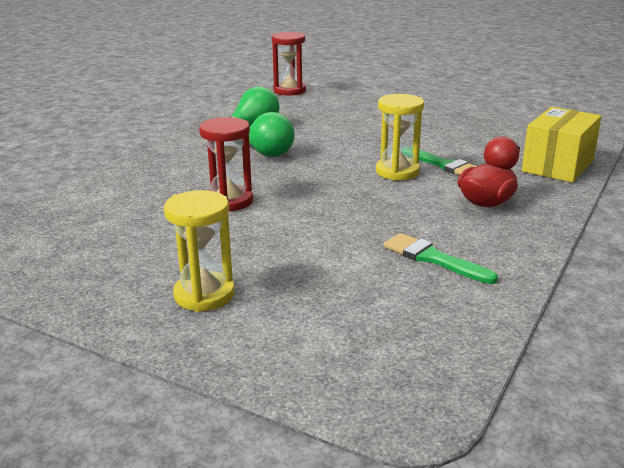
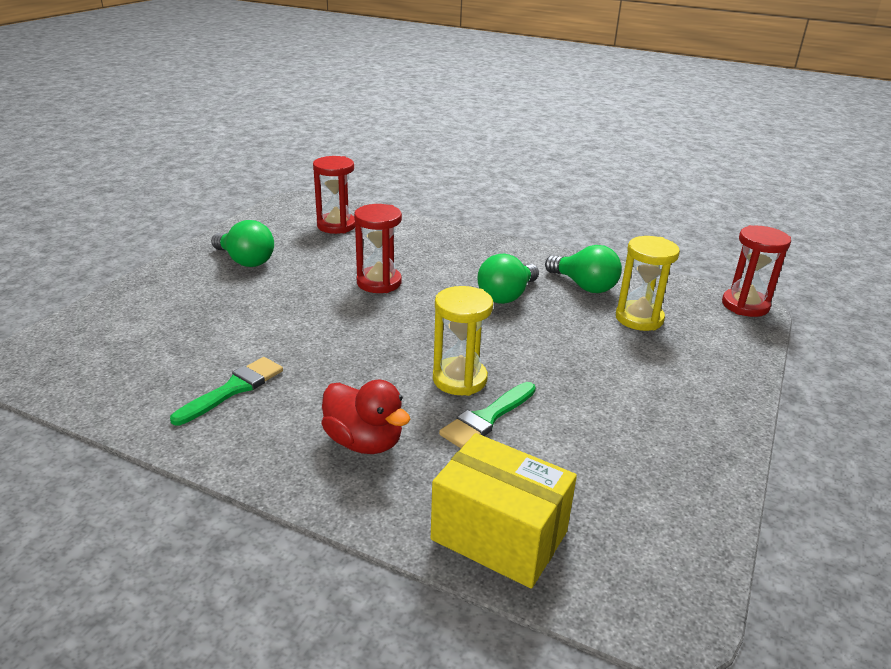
camera: 85 degrees right, 5 degrees up
(68, 227) = (336, 226): none -> red hourglass
(150, 278) = (245, 261): none -> green light bulb
(204, 295) = (212, 282): yellow hourglass -> yellow hourglass (639, 318)

